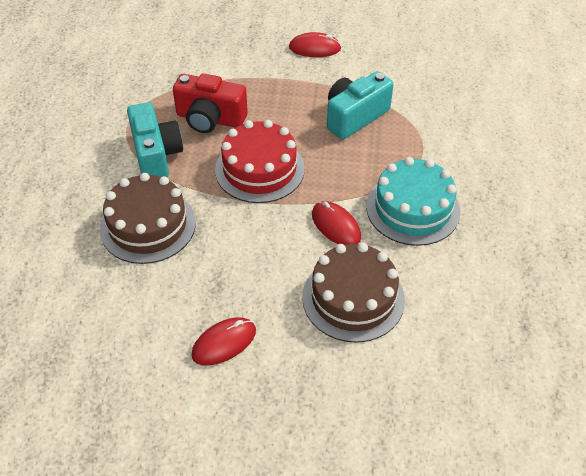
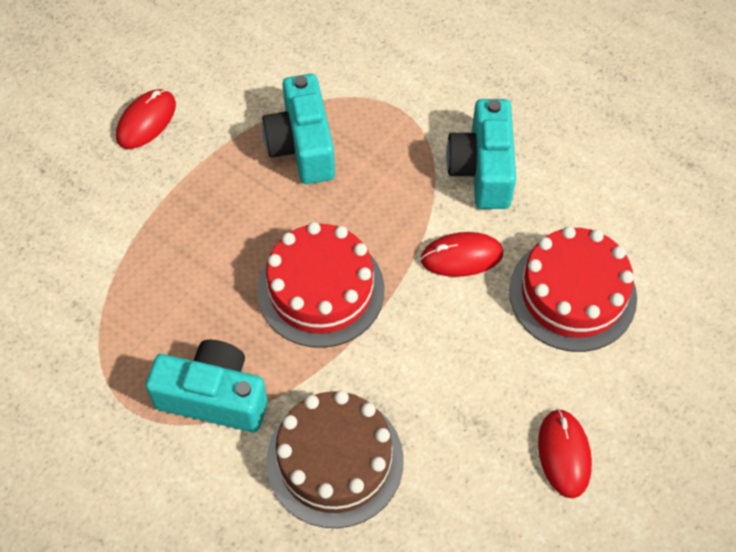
camera: 60 degrees left, 10 degrees up
(210, 119) = (192, 303): red camera -> none
(353, 298) = (572, 294): brown cake -> red cake
(413, 208) = (482, 169): turquoise cake -> turquoise camera

